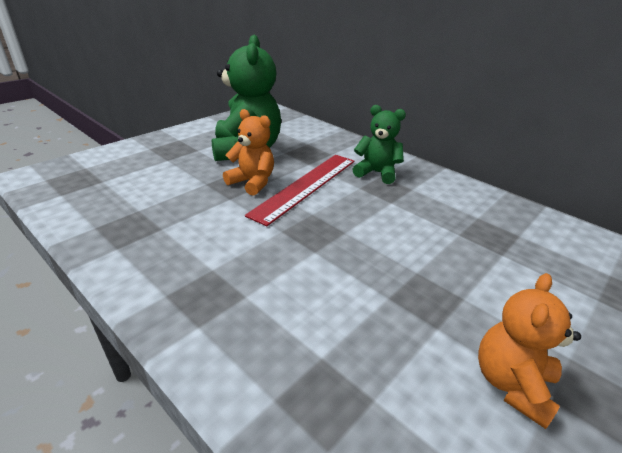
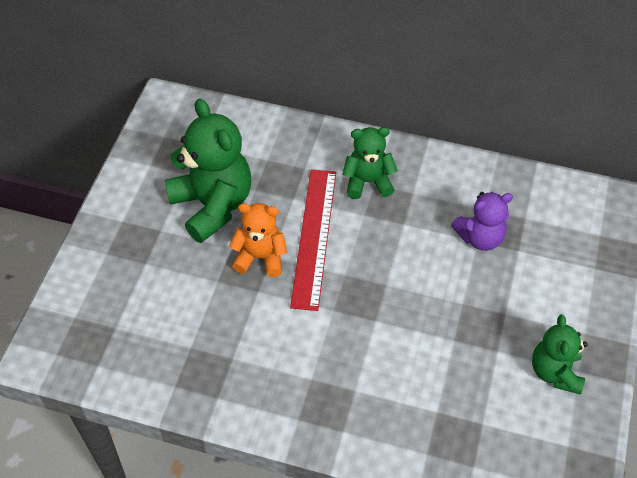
camera: 25 degrees left, 20 degrees up
(463, 233) = (480, 238): none -> purple teddy bear
(511, 384) = (555, 372): orange teddy bear -> green teddy bear

